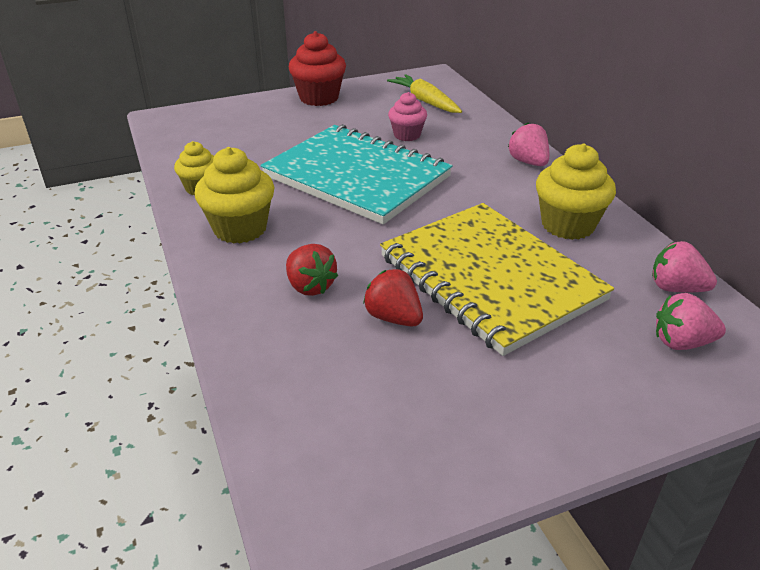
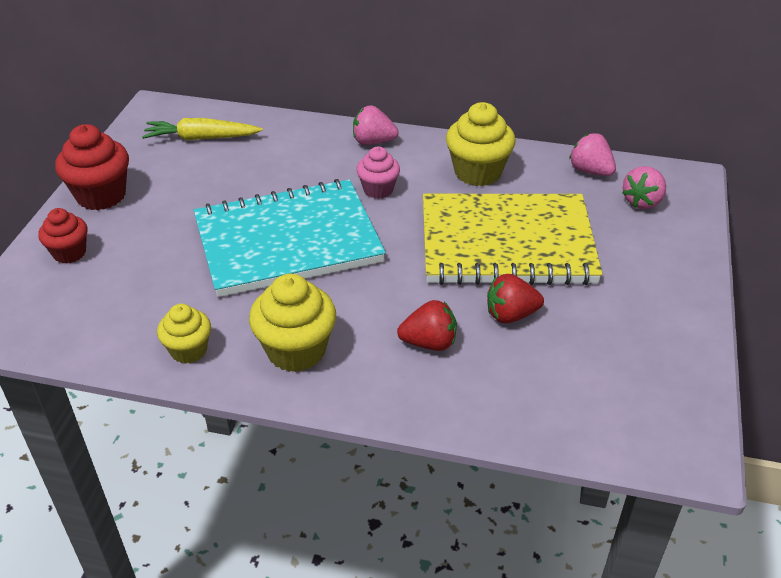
camera: 55 degrees left, 5 degrees up
(252, 112) = (69, 253): none -> red cupcake
(407, 135) = (250, 179): pink cupcake -> pink cupcake (378, 189)
(676, 288) = (590, 171): pink strawberry -> pink strawberry turned 75 degrees clockwise

